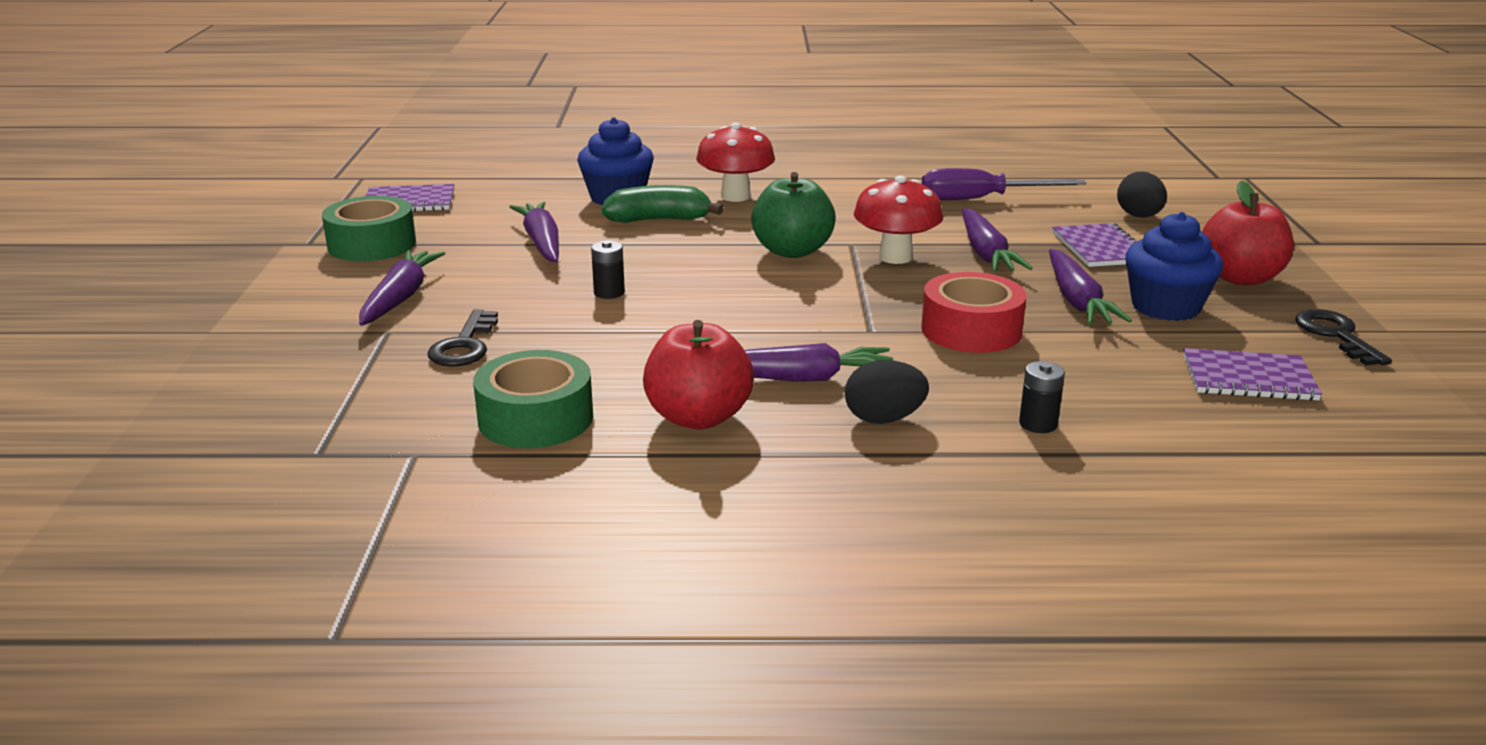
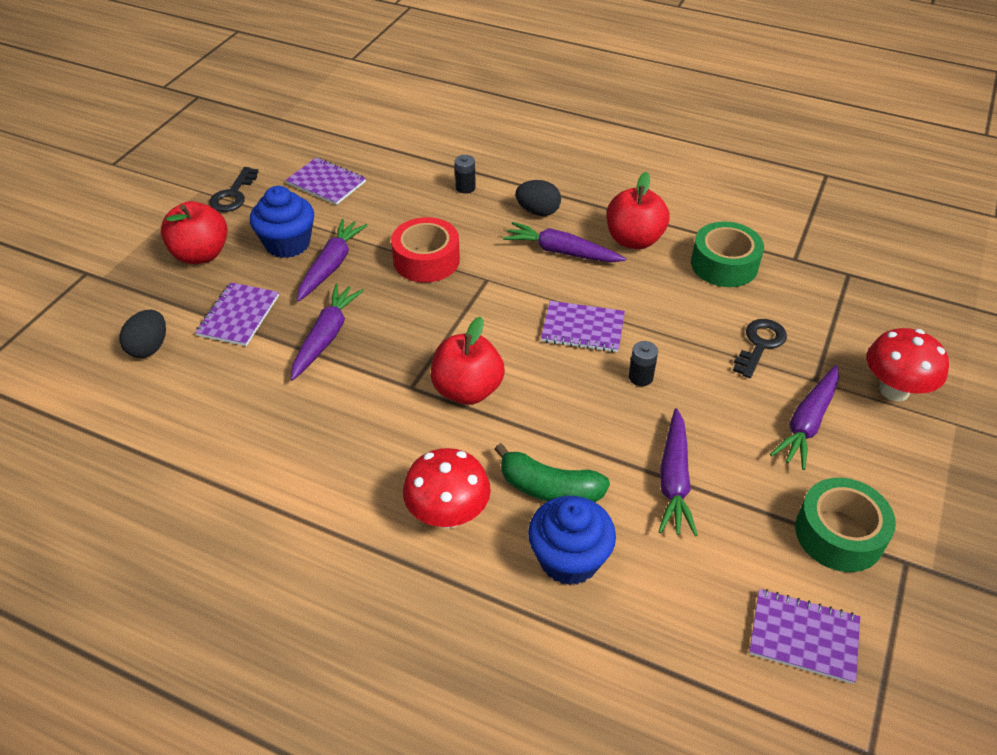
camera: 155 degrees left, 20 degrees up
(705, 314) = (583, 328): none -> purple notebook
(792, 251) = (467, 390): green apple -> red apple
(895, 257) = (396, 354): red mushroom -> red mushroom (894, 390)
(981, 199) = (233, 422): purple screwdriver -> none

